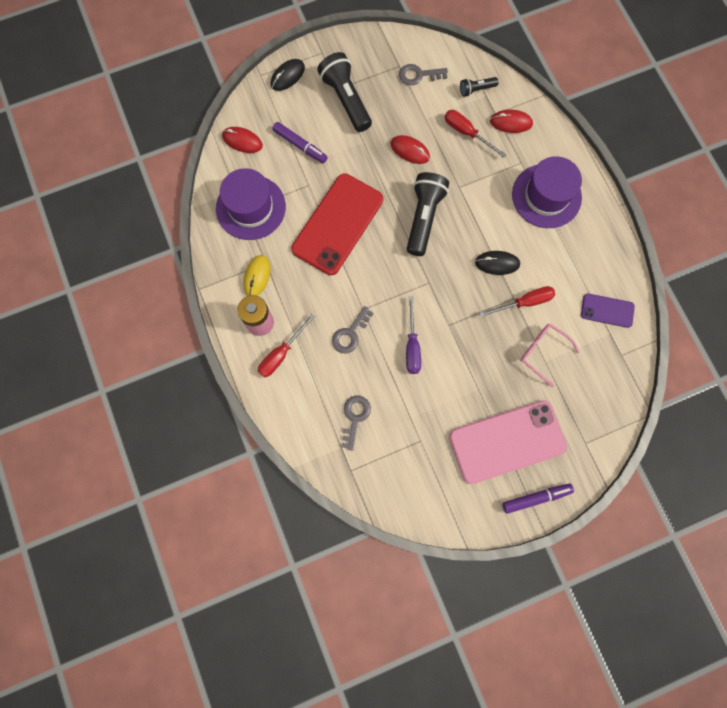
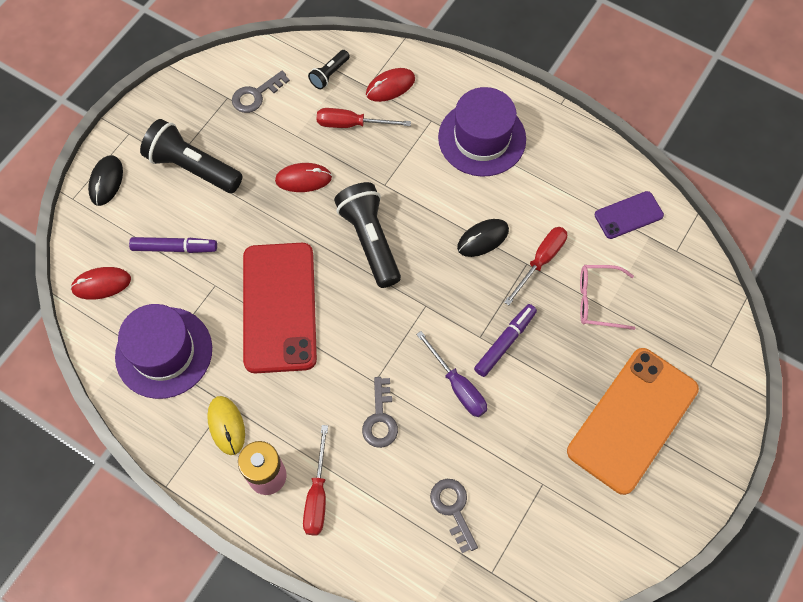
camera: 35 degrees left, 10 degrees down
(507, 442) = (633, 420): pink phone -> orange phone
(536, 498) = (706, 459): purple marker -> purple marker (505, 342)

